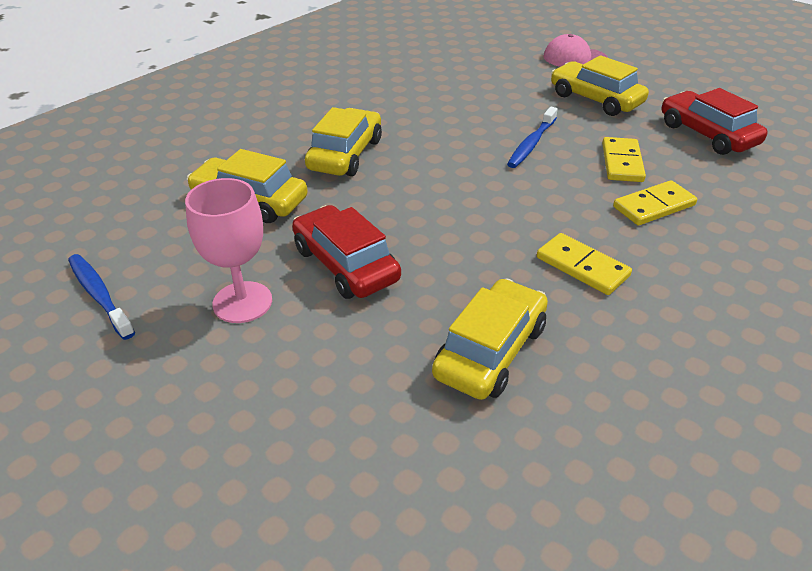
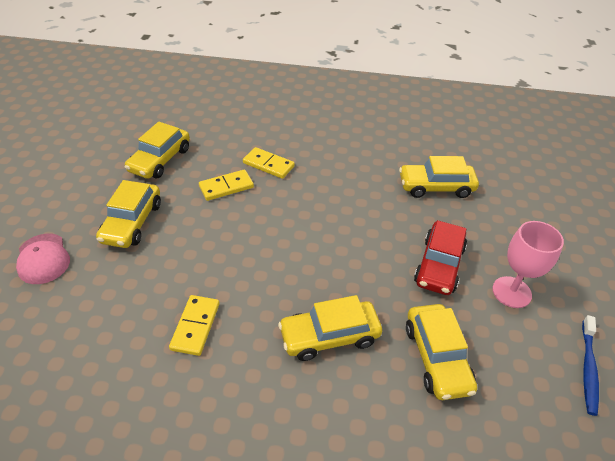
camera: 125 degrees left, 5 degrees up
(531, 144) = (231, 235): blue toothbrush -> none
(582, 267) = (348, 176): yellow domino -> yellow domino (195, 326)
(707, 134) = (160, 160): red car -> yellow car

